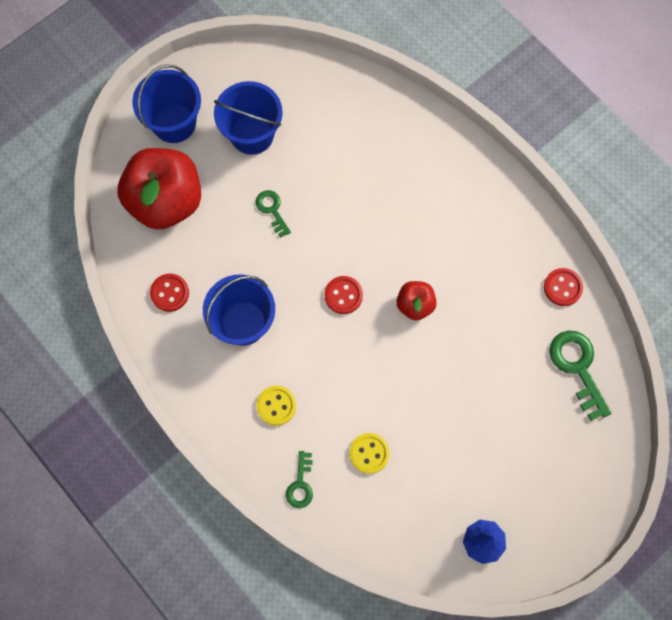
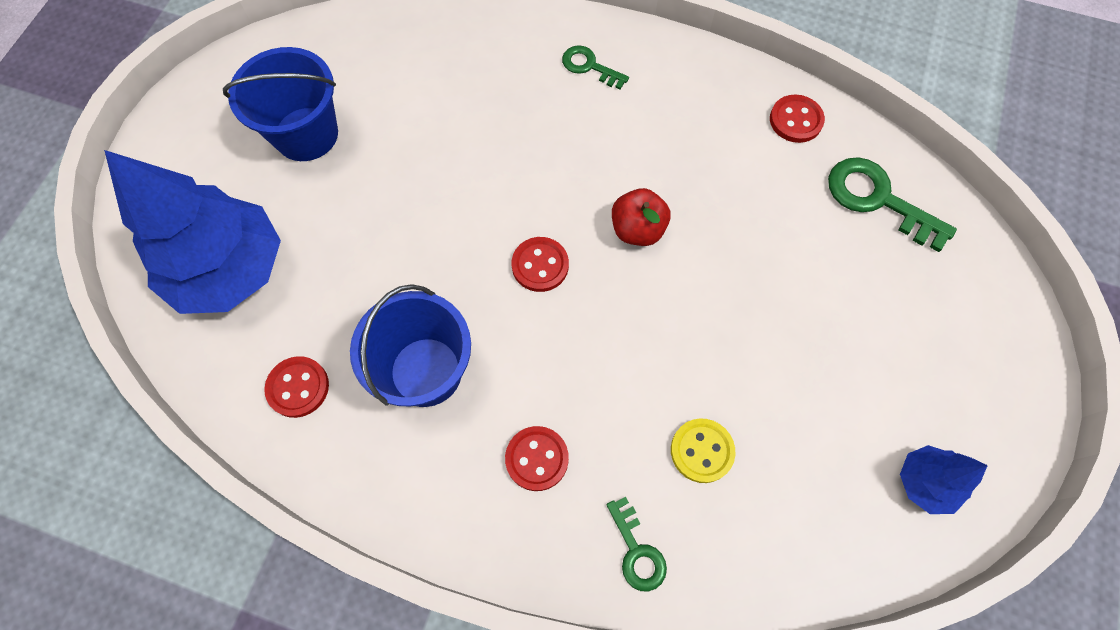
camera: 30 degrees left, 5 degrees down
(166, 201) = (230, 270): red apple -> blue tree
(174, 123) = (192, 169): blue bucket -> none
(272, 210) = (384, 209): green key -> green key (589, 66)
(276, 406) = (537, 459): yellow button -> red button

